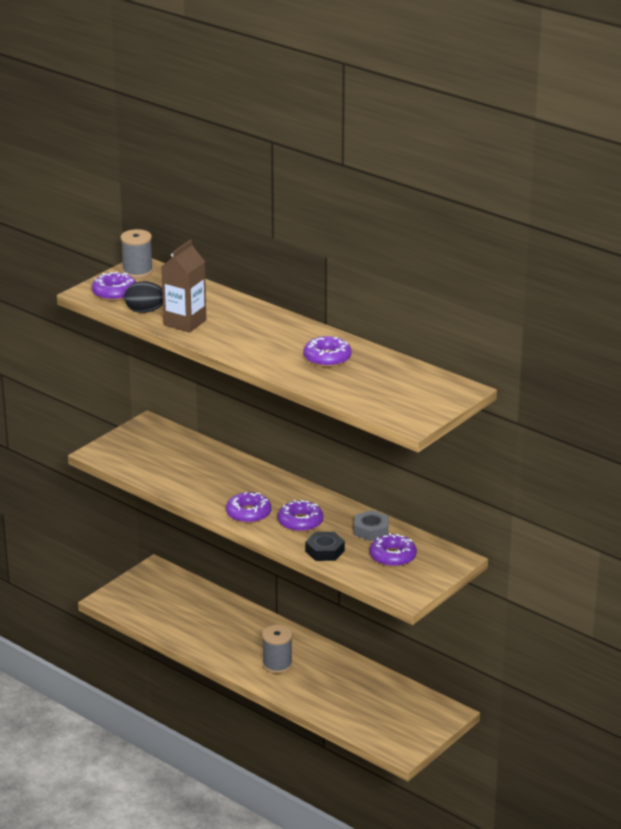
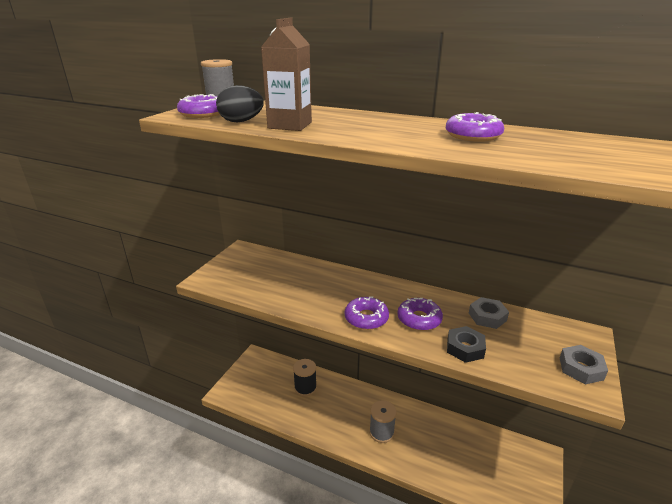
camera: 15 degrees left, 0 degrees up
(206, 611) = (305, 388): none -> black spool
(393, 556) = (532, 343): purple donut -> none
(416, 580) = (581, 368): none -> grey nut

